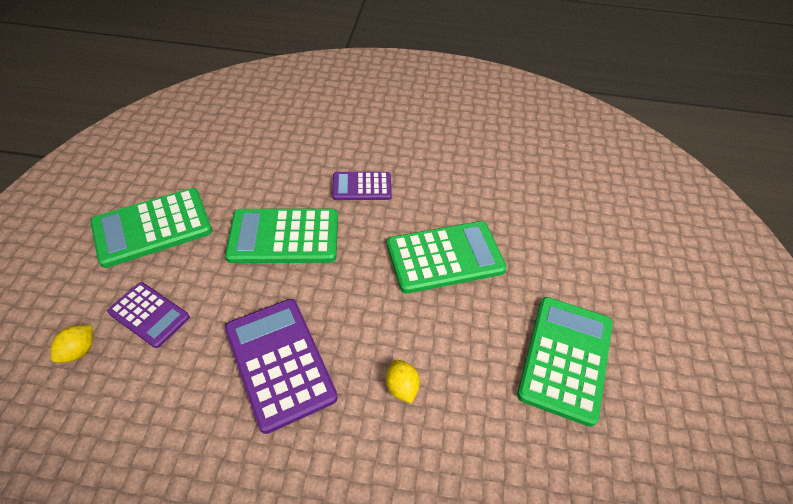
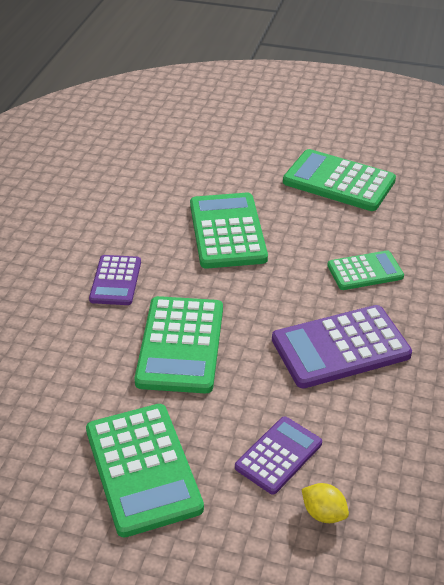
camera: 80 degrees left, 10 degrees down
(402, 387) = (365, 271): yellow lemon -> green calculator

